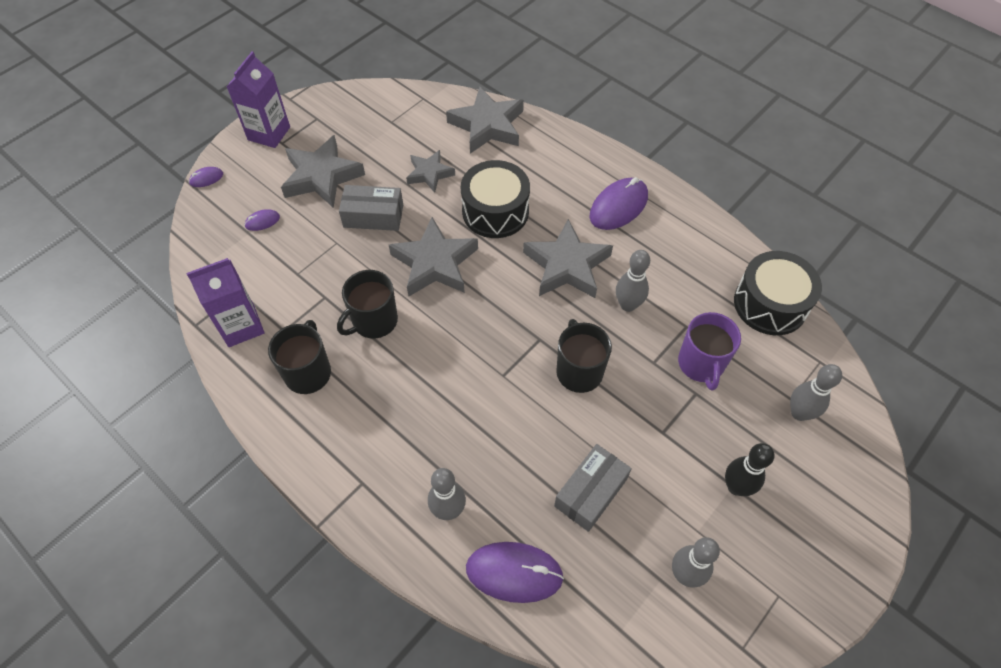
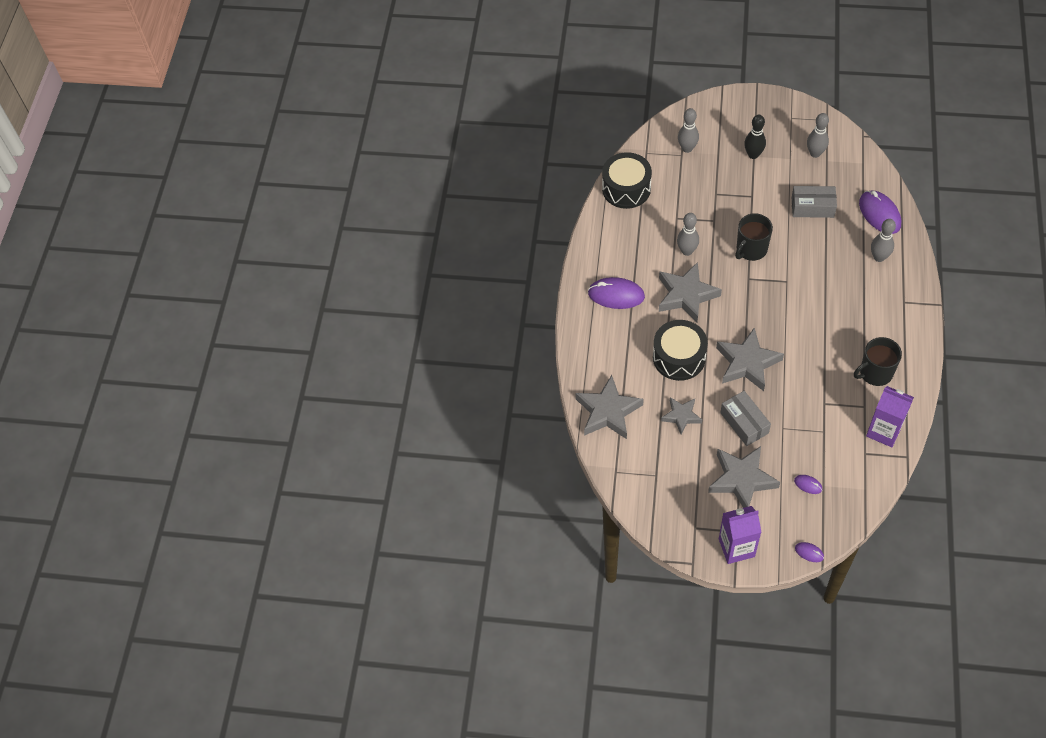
camera: 120 degrees left, 0 degrees up
(374, 321) = (814, 365): black mug -> none
(701, 364) = (695, 200): purple mug -> none

